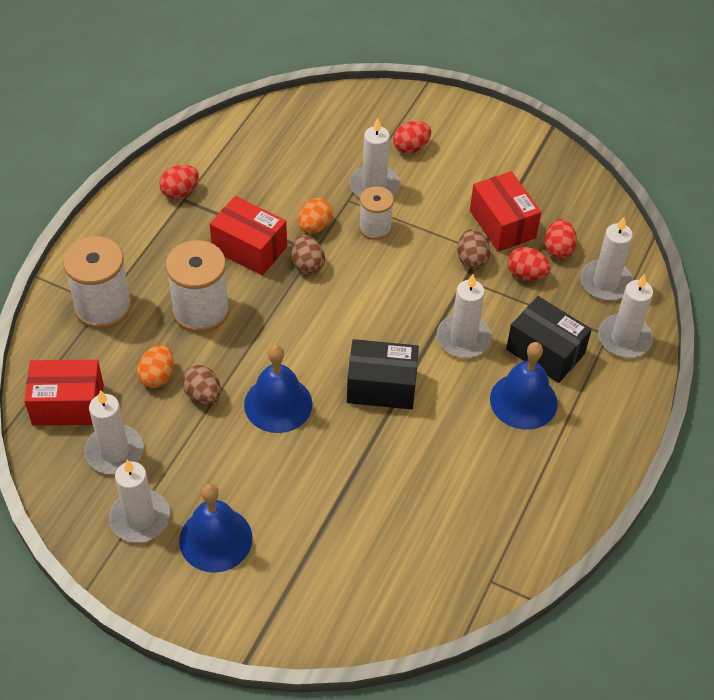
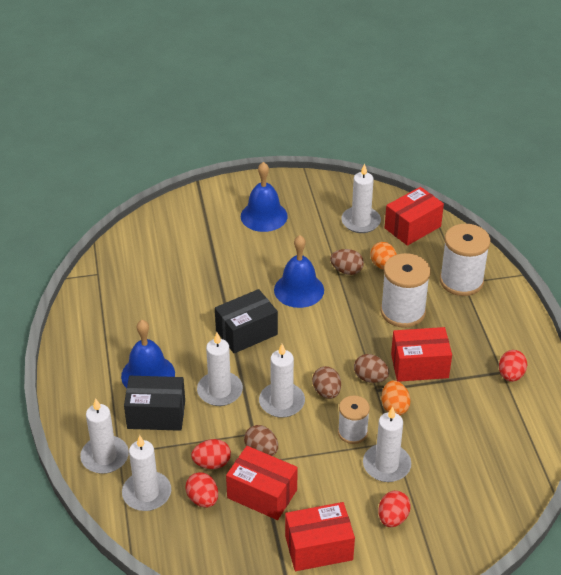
camera: 145 degrees right, 10 degrees down
(140, 518) = (312, 204): white candle -> white candle (282, 402)
(361, 276) = (326, 392): none -> brown egg
(491, 161) = (318, 547): none -> red box

